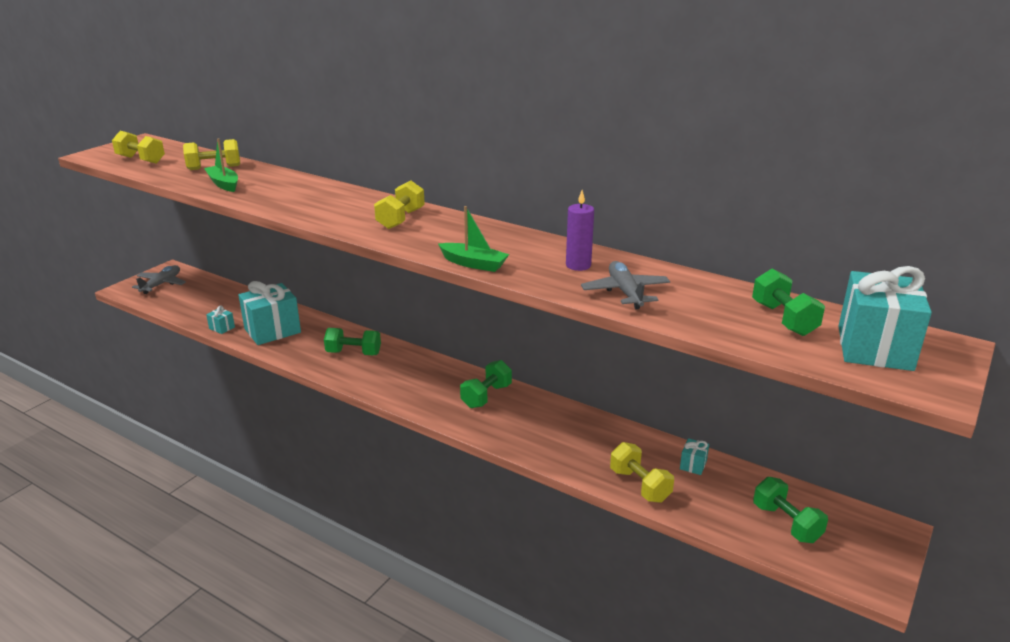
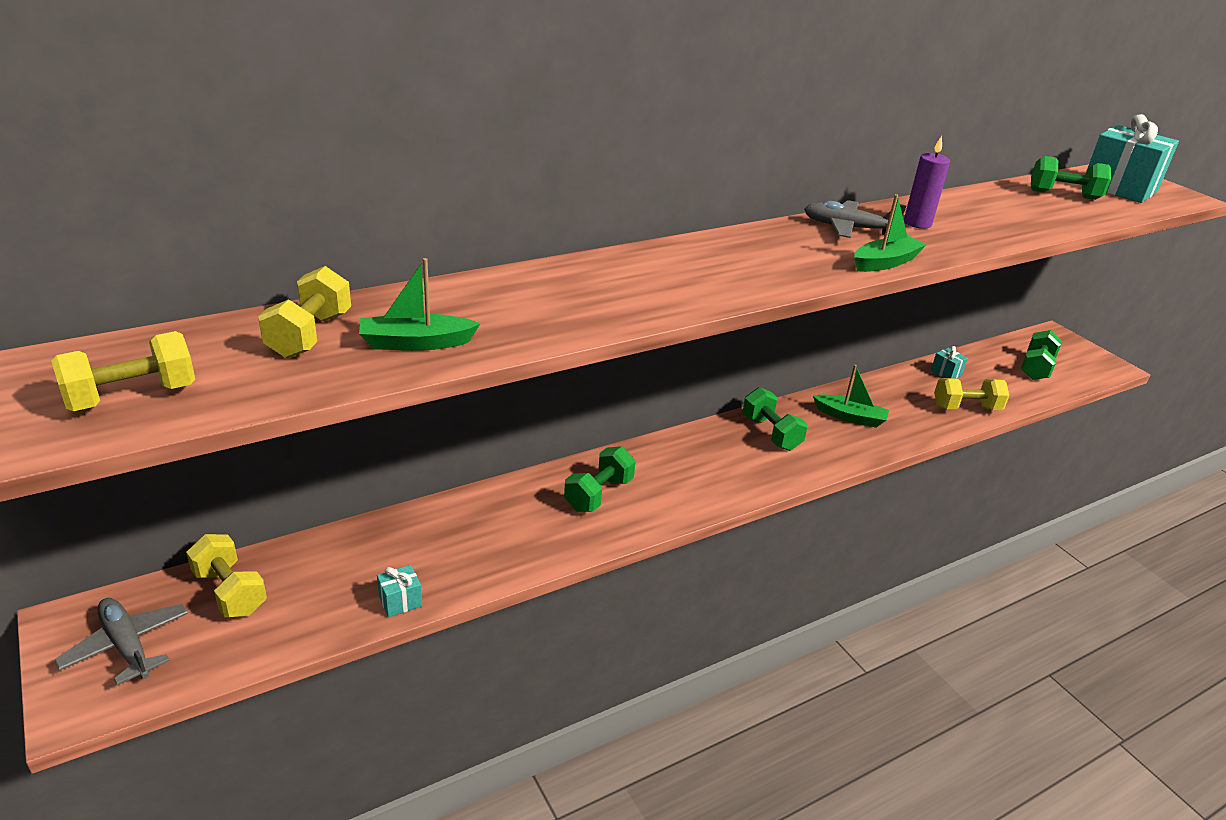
camera: 65 degrees left, 5 degrees up
(272, 331) = (464, 550): turquoise gift -> none
(401, 219) = (714, 262): yellow dumbbell -> yellow dumbbell (230, 592)
(550, 426) = (850, 417): none -> green boat
(625, 292) = (990, 225): grey plane -> grey plane (848, 228)
(786, 523) = (1036, 368): green dumbbell -> green dumbbell turned 60 degrees counterclockwise

